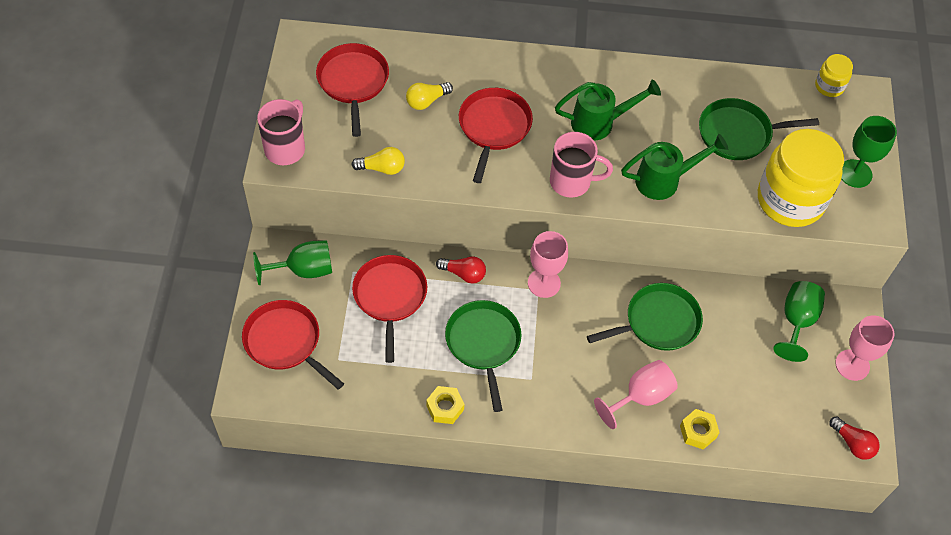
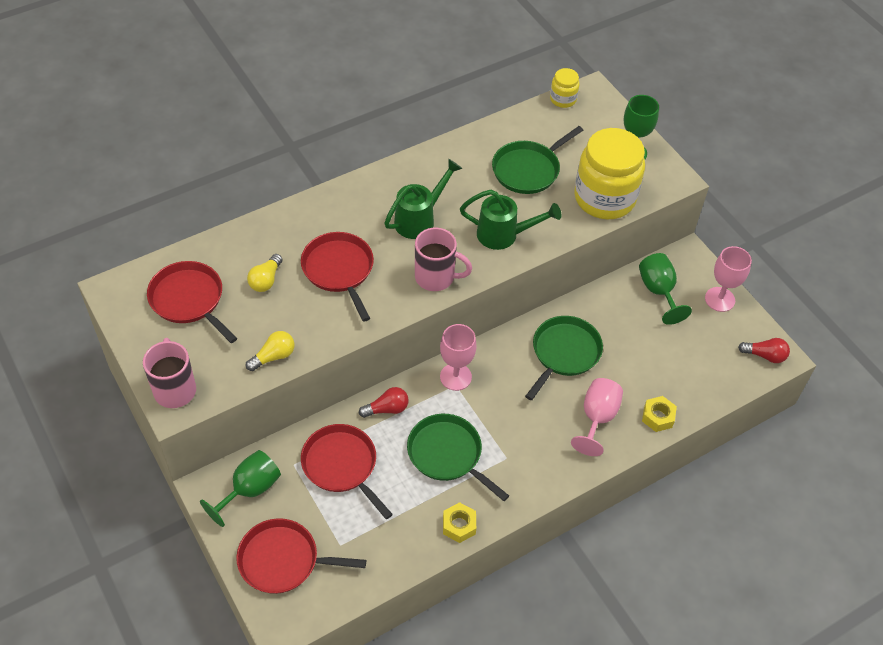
camera: 35 degrees left, 5 degrees down
(572, 182) = (436, 277): pink mug -> pink mug turned 45 degrees clockwise
(665, 180) = (504, 235): green watering can -> green watering can turned 60 degrees clockwise

